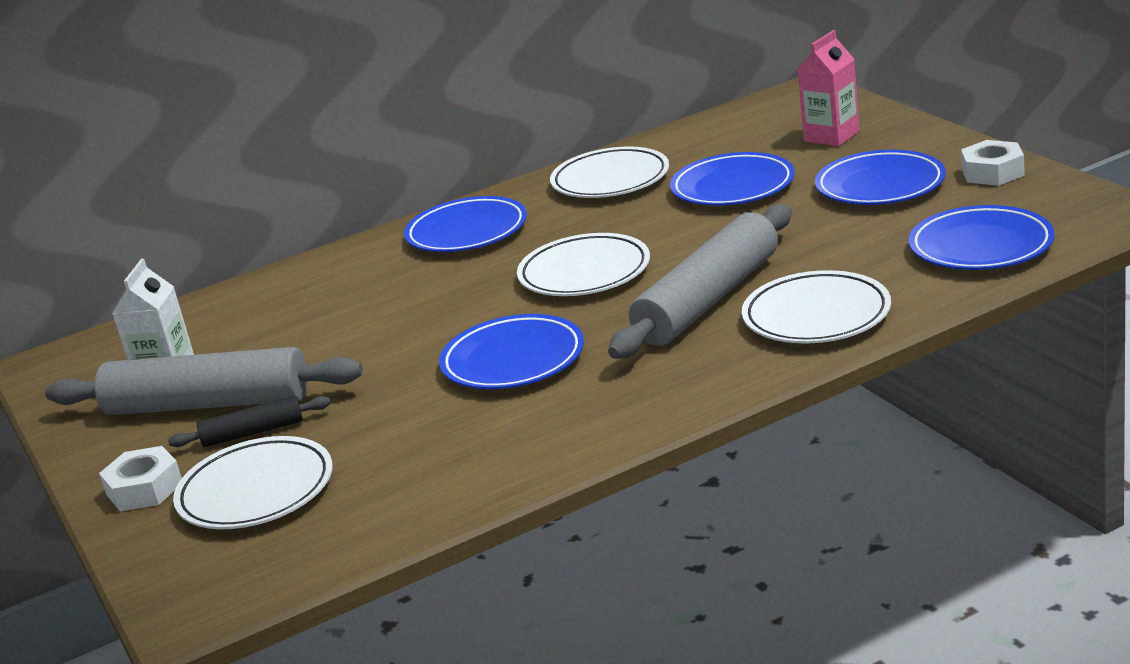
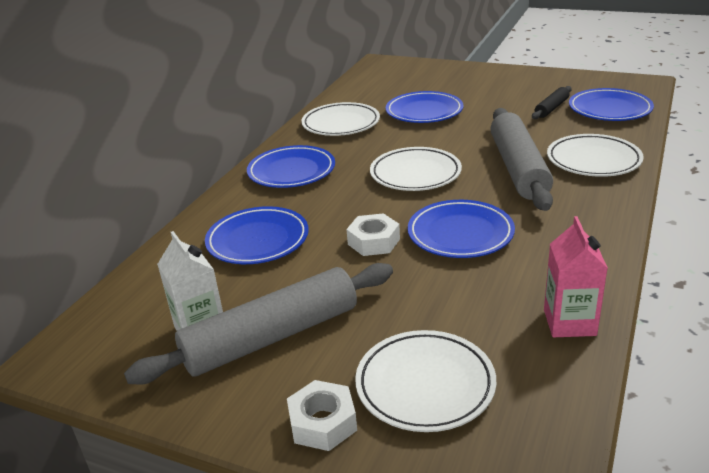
camera: 40 degrees left, 5 degrees up
(253, 432) = (347, 343): black rolling pin -> black rolling pin (551, 108)
(831, 136) = (435, 79): pink carton -> pink carton (569, 322)
(880, 186) = (505, 95): blue plate -> blue plate (258, 240)
(993, 172) = (550, 78): white nut -> white nut (374, 241)

